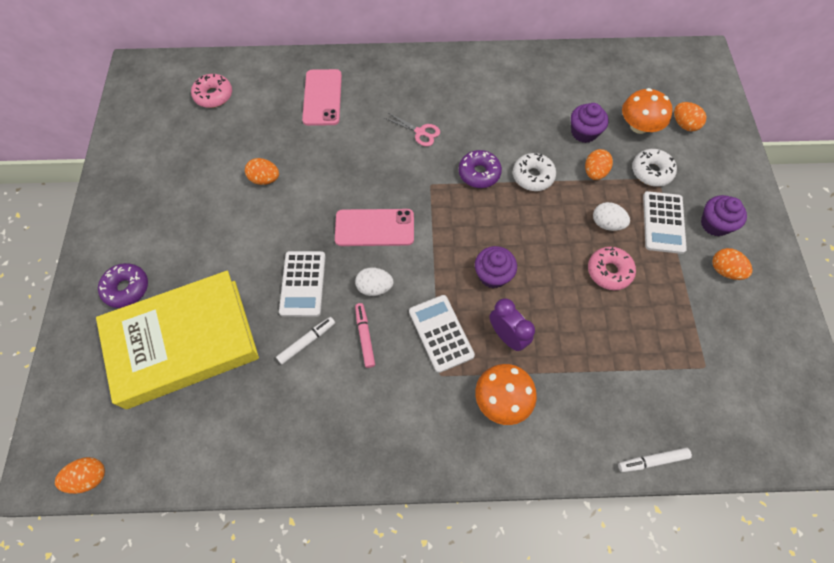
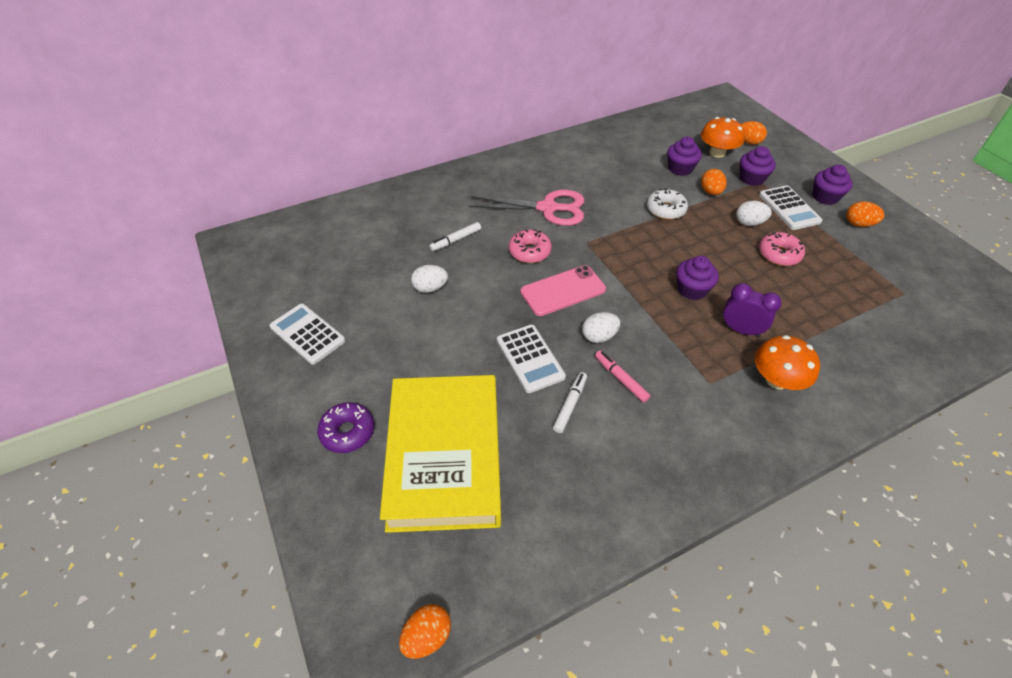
camera: 25 degrees left, 15 degrees down
(183, 342) = (444, 456): yellow book -> yellow book turned 45 degrees counterclockwise
(213, 95) = (331, 239): pink donut -> pink donut (529, 252)
(265, 179) = (430, 288): orange egg -> white egg
(322, 97) = (440, 209): pink phone -> none
(420, 132) = (548, 208): pink scissors -> pink scissors, size x2.01
(441, 333) = (685, 349): white calculator -> white calculator (307, 334)
(479, 173) = (621, 221): purple donut -> none
(651, 172) = (751, 178): white donut -> purple cupcake
(652, 460) = (927, 375): white marker -> white marker (455, 240)

